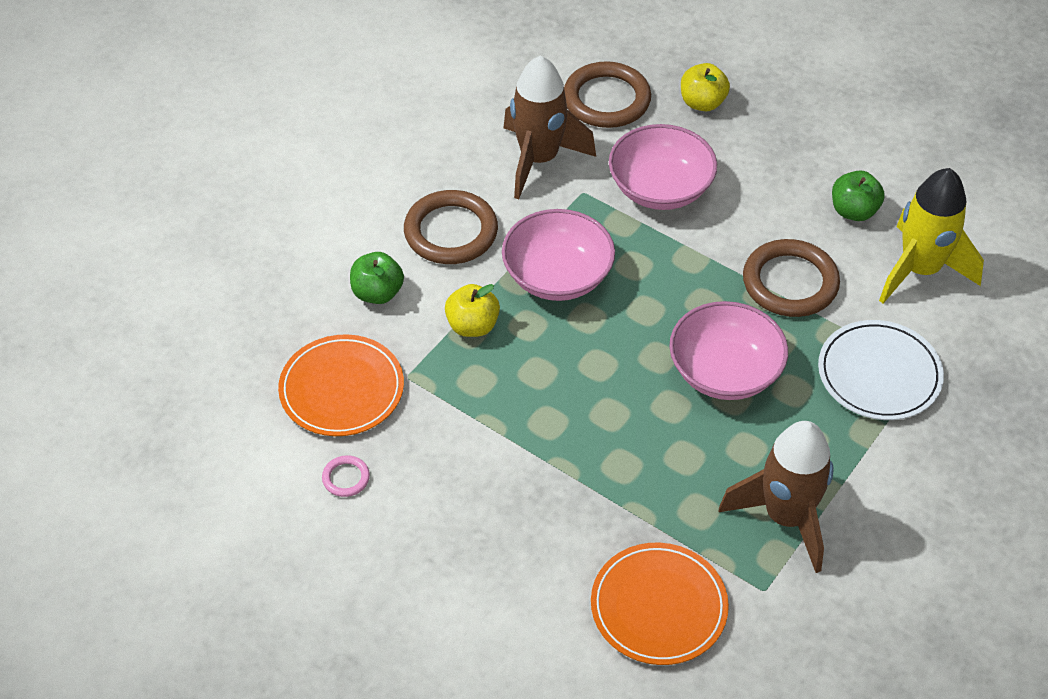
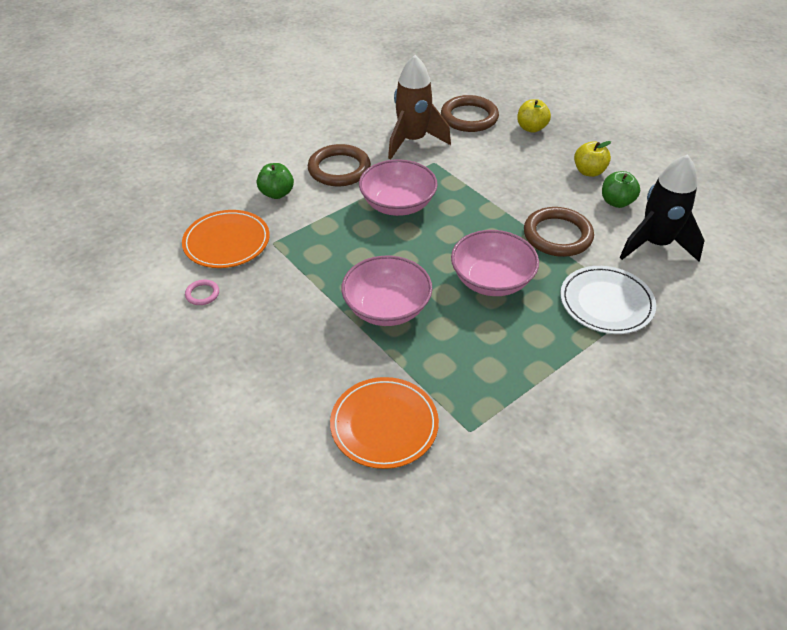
camera: 15 degrees right, 5 degrees down
(472, 326) = (329, 222): yellow apple -> yellow apple (589, 172)
(660, 188) = (486, 168): pink bowl -> pink bowl (387, 308)
(786, 517) = (504, 383): brown rocket -> none
(920, 270) = (655, 244): yellow rocket -> black rocket

